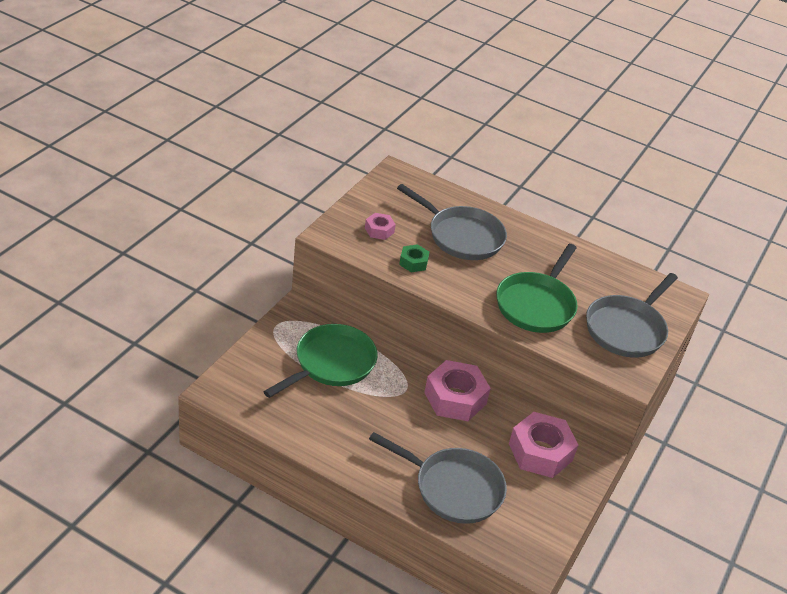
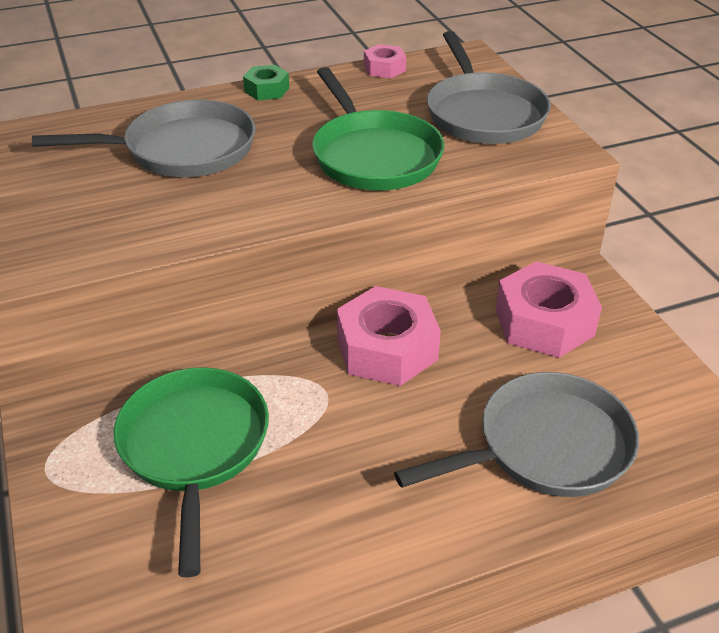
camera: 45 degrees left, 0 degrees up
(379, 230) = (71, 214): pink nut -> pink nut (384, 68)
(413, 262) = (174, 216): green nut -> green nut (267, 90)

